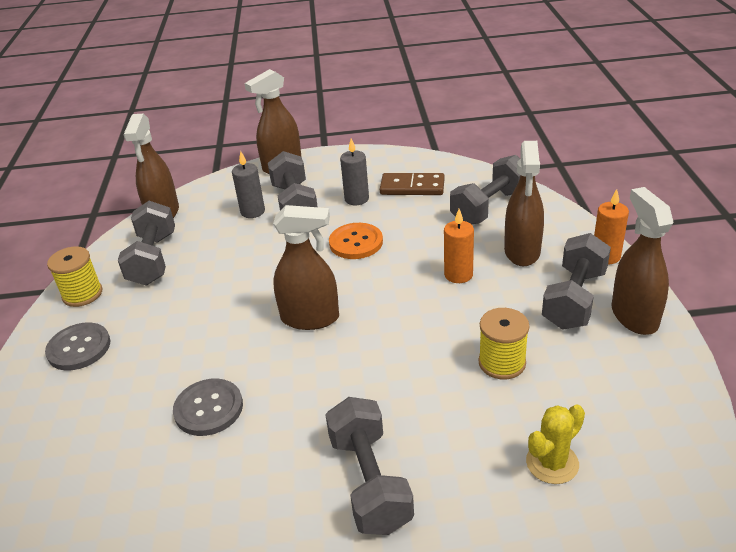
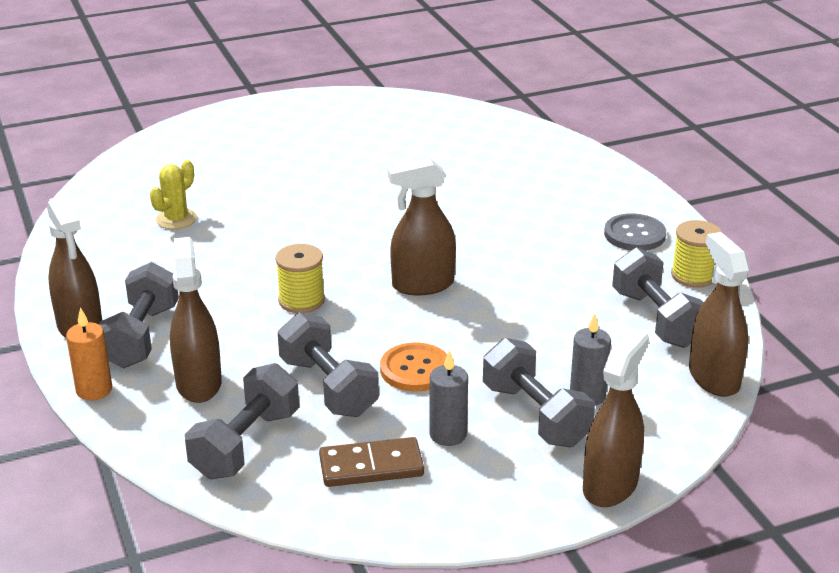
camera: 160 degrees right, 5 degrees down
(208, 408) = (469, 213): grey button -> none
(370, 482) = (313, 194): grey dumbbell -> grey dumbbell (328, 387)
(458, 275) = (274, 346): orange candle -> none
(502, 363) = (218, 273): yellow spool -> yellow spool (301, 300)

